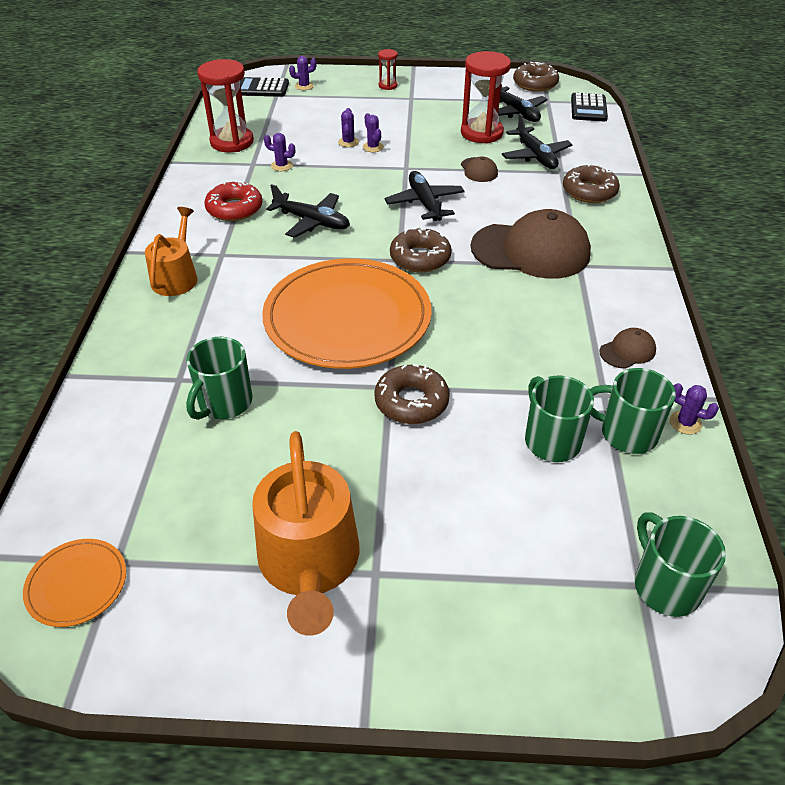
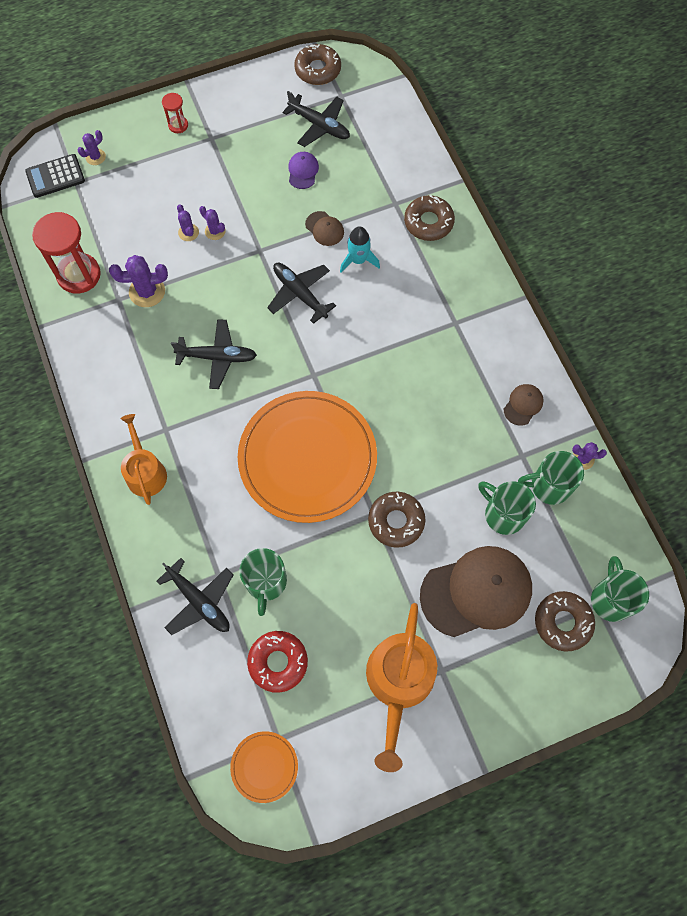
camera: 25 degrees left, 25 degrees up
(234, 209) = (140, 368): red donut -> red donut (278, 662)
(282, 166) = (147, 291): purple cactus -> purple cactus, size x1.70
(309, 564) = (398, 683): orange watering can -> orange watering can turned 45 degrees clockwise
(420, 258) = (329, 365): brown donut -> brown donut (562, 622)
(481, 133) = (303, 171): red hourglass -> purple cap
(499, 197) = (358, 260): none -> turquoise rocket
(531, 250) = (411, 320): brown cap -> brown cap (476, 592)
(535, 156) = (364, 188): black plane -> black plane (199, 601)
(588, 108) = (382, 94): black calculator -> none
(665, 586) = (611, 599): green mug -> green mug turned 45 degrees clockwise

